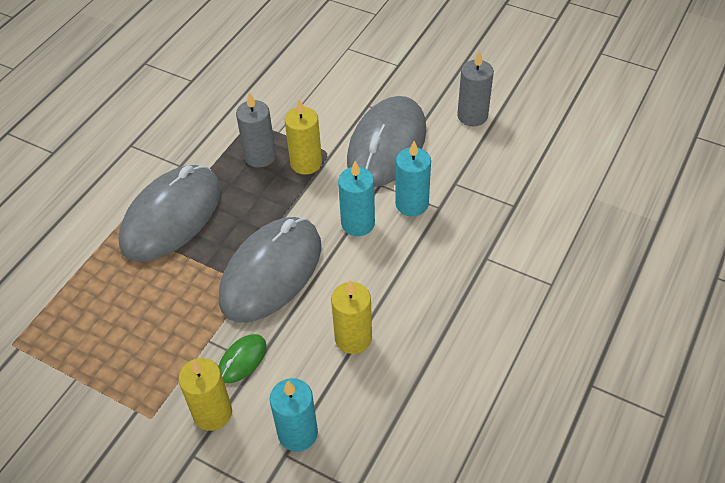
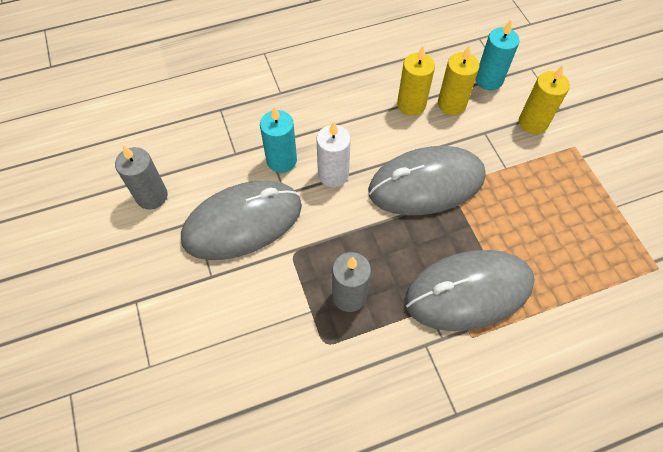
camera: 140 degrees left, 10 degrees up
(242, 359) = (491, 140): green mouse -> none
(306, 163) = (319, 257): yellow candle -> yellow candle (451, 104)
(358, 223) = (333, 174): turquoise candle -> white candle

